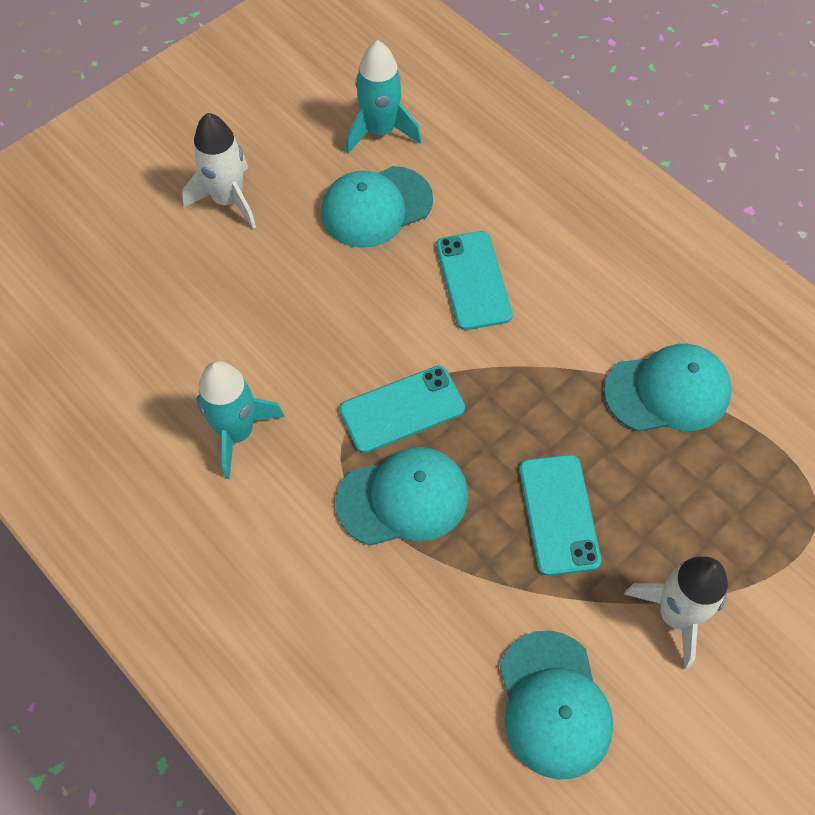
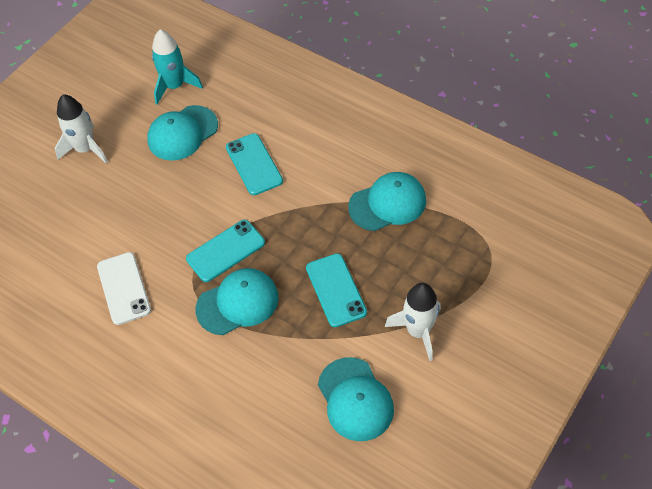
camera: 10 degrees left, 5 degrees down
(237, 433) = (124, 288): turquoise rocket -> white phone

